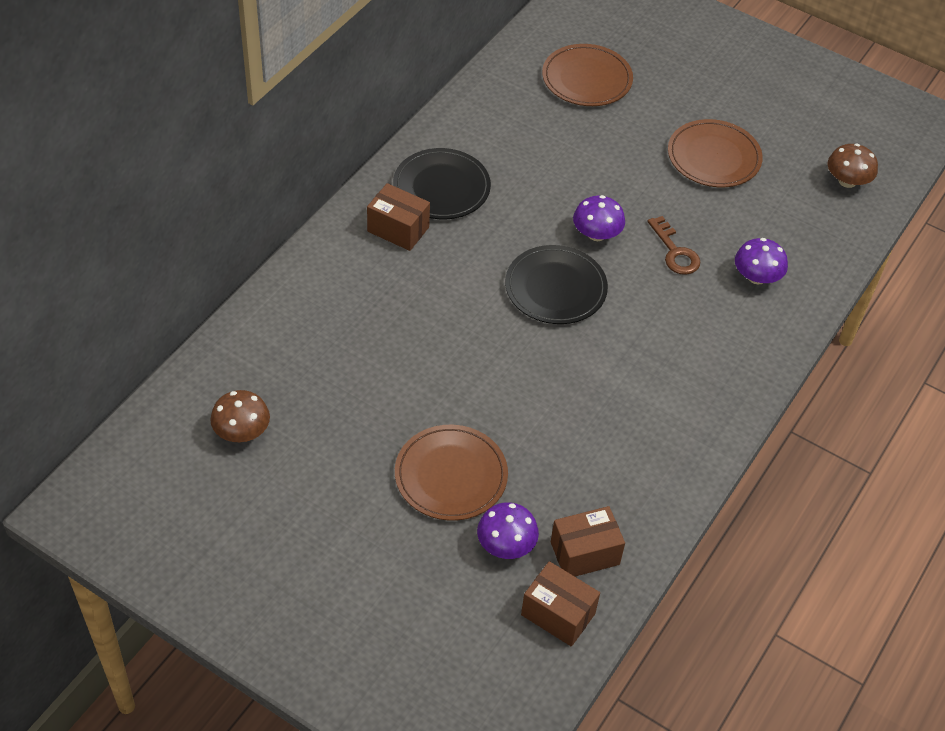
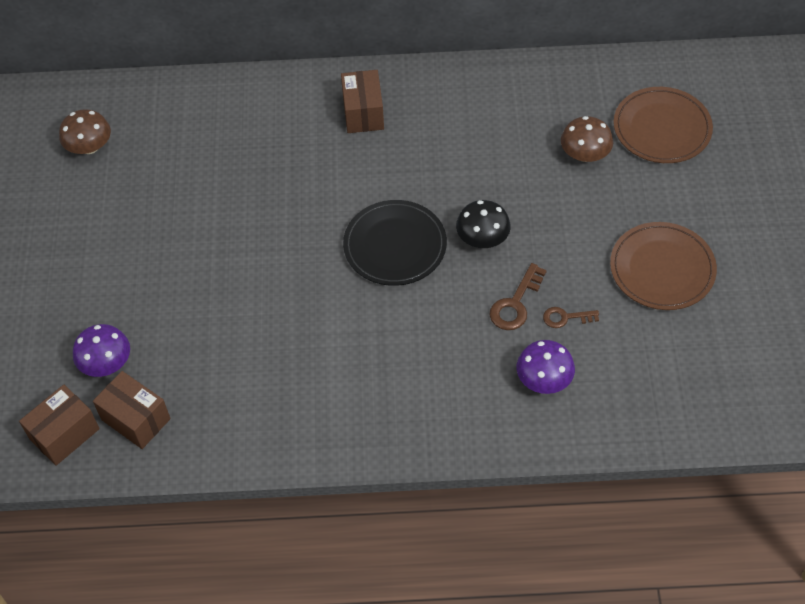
camera: 60 degrees right, 5 degrees up
(441, 187) = (434, 111): black plate -> none
(451, 475) = (145, 290): brown plate -> none
(558, 614) = (64, 434): brown box -> brown box turned 45 degrees clockwise
(596, 234) = (482, 238): purple mushroom -> black mushroom
(712, 232) = (565, 318): none -> brown key
(847, 181) = (741, 387): brown mushroom -> brown mushroom (585, 154)

